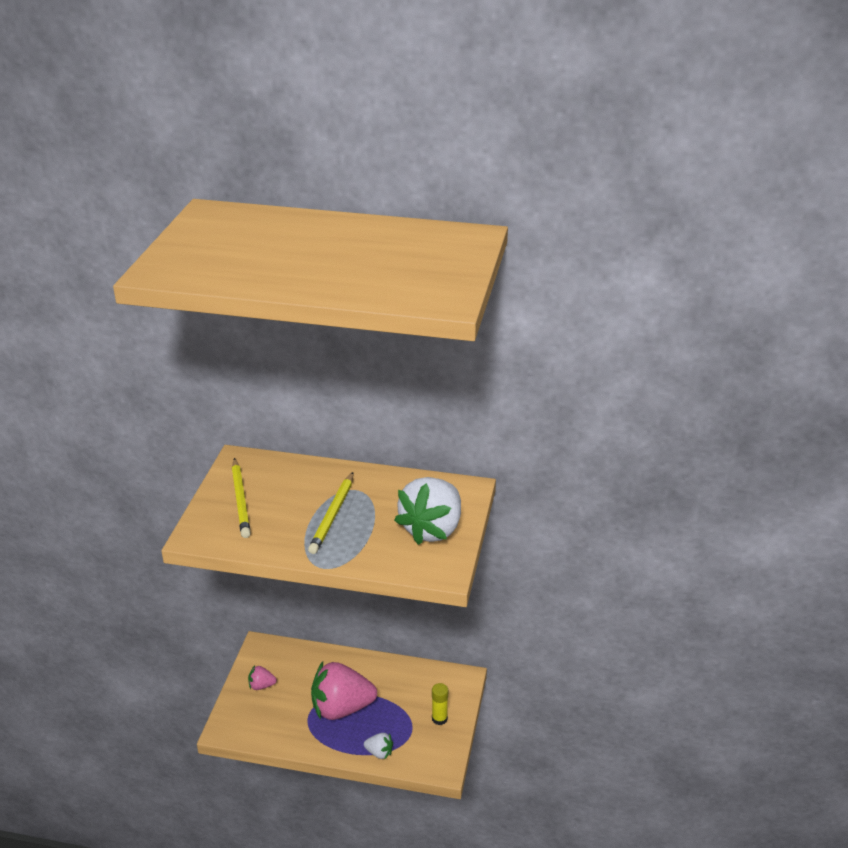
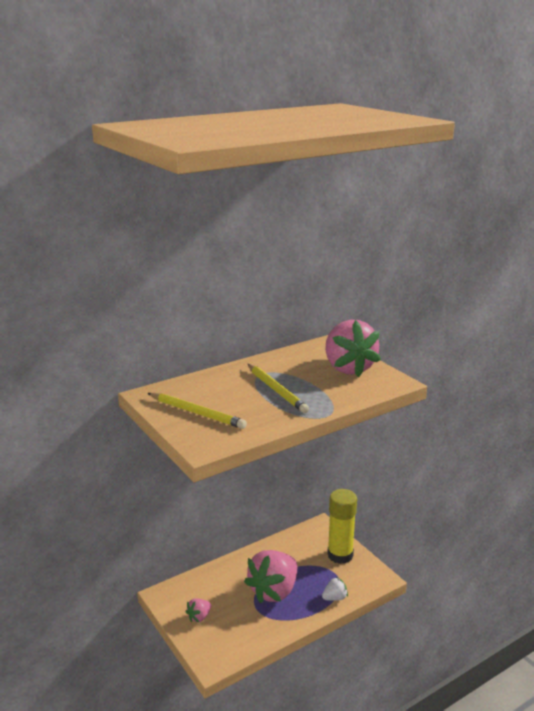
camera: 45 degrees left, 10 degrees down
(432, 529) = (348, 368): white strawberry -> pink strawberry
(439, 718) = (340, 555): yellow glue stick -> yellow glue stick, size x1.94

